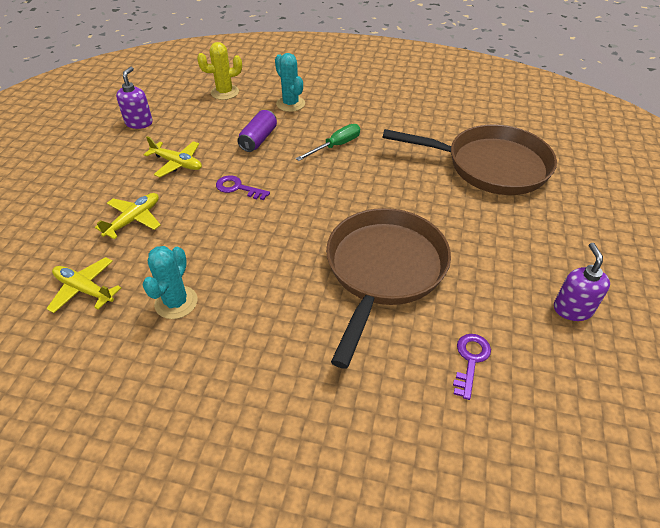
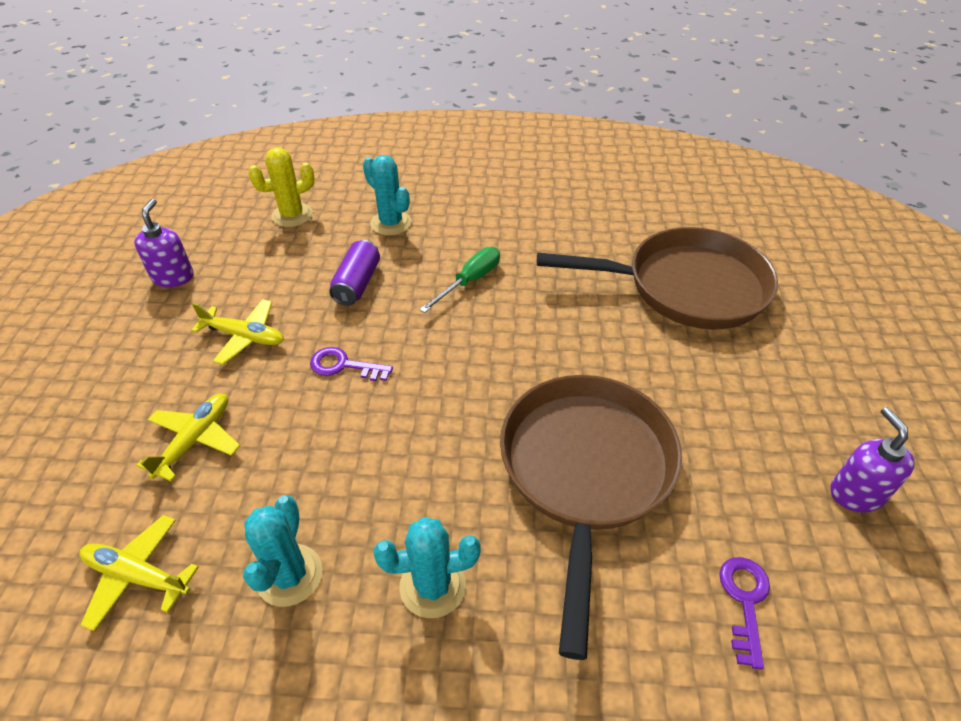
camera: 10 degrees left, 0 degrees up
(264, 321) = (432, 586): none -> turquoise cactus

